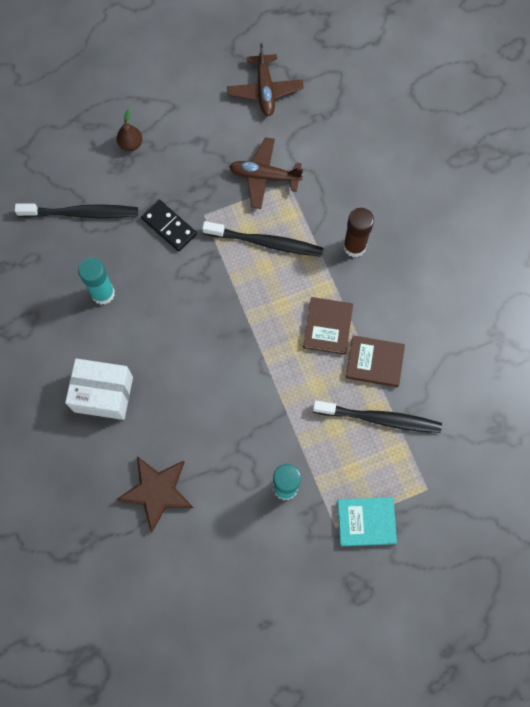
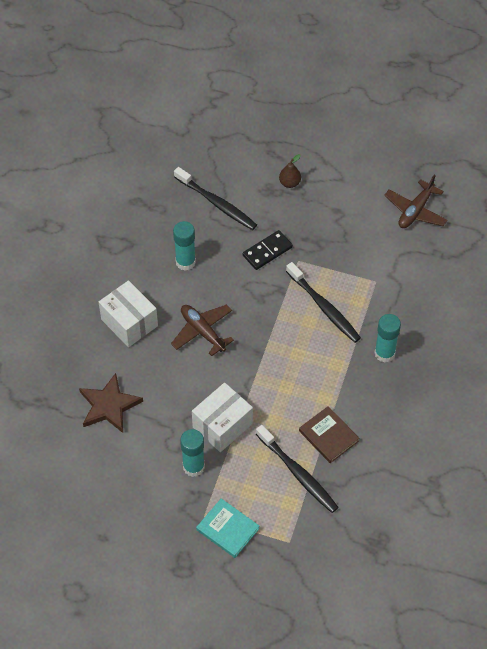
camera: 40 degrees right, 15 degrees down
(169, 226) = (267, 251): black domino -> black domino turned 60 degrees clockwise
(264, 176) = (362, 265): brown plane -> brown plane (202, 331)
(275, 427) = (222, 425): none -> white box
(328, 327) = (317, 390): brown book -> none
(354, 246) = (384, 353): brown glue stick -> turquoise glue stick

